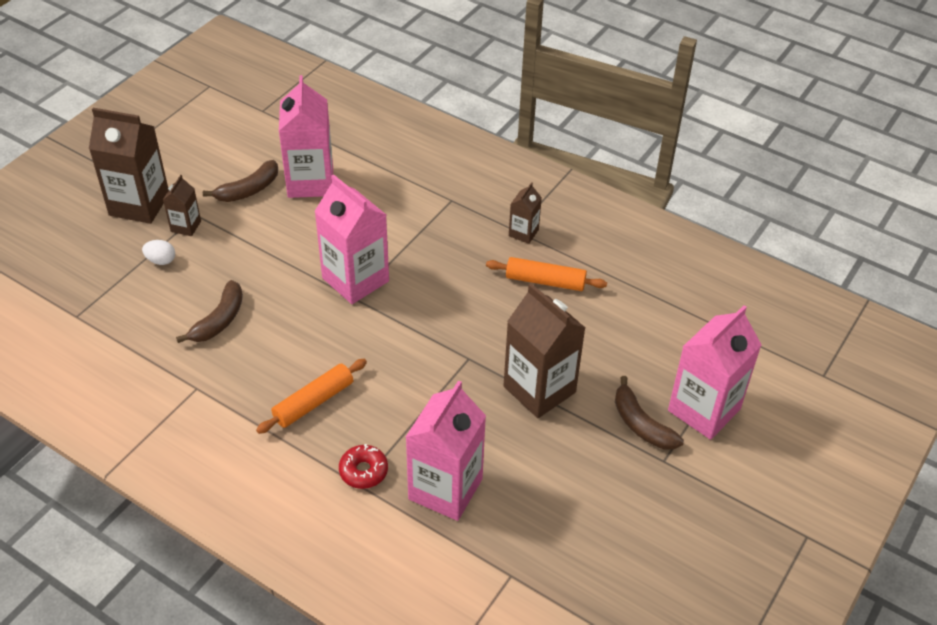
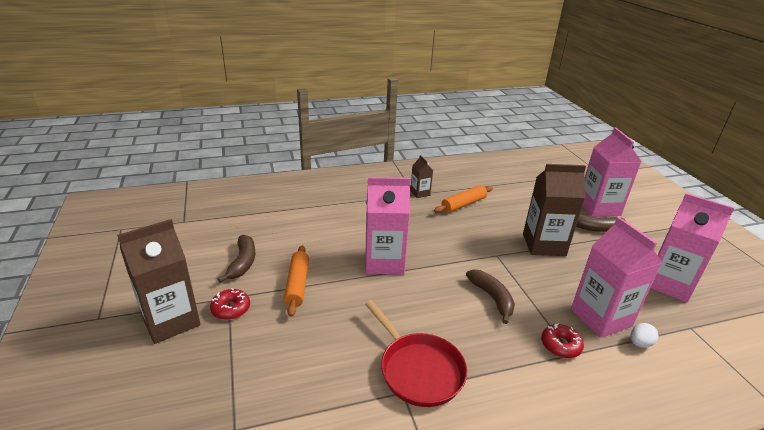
camera: 50 degrees left, 15 degrees down
(161, 260) = (245, 340): white egg -> white egg (640, 343)
(186, 226) = (231, 309): brown carton -> red donut
(219, 320) = (346, 341): brown banana -> brown banana (492, 298)
(231, 384) = (418, 369): none -> red pan
(310, 182) = (276, 236): pink carton -> pink carton (669, 284)
(313, 402) = (476, 336): orange rolling pin -> orange rolling pin (297, 284)

